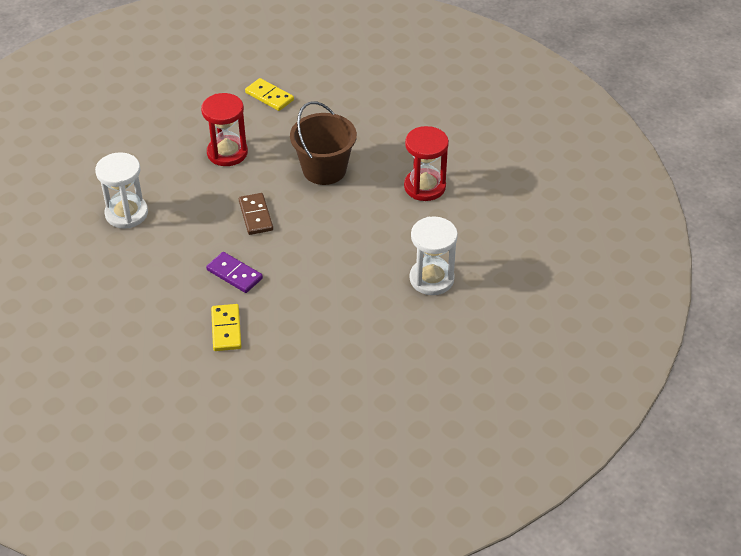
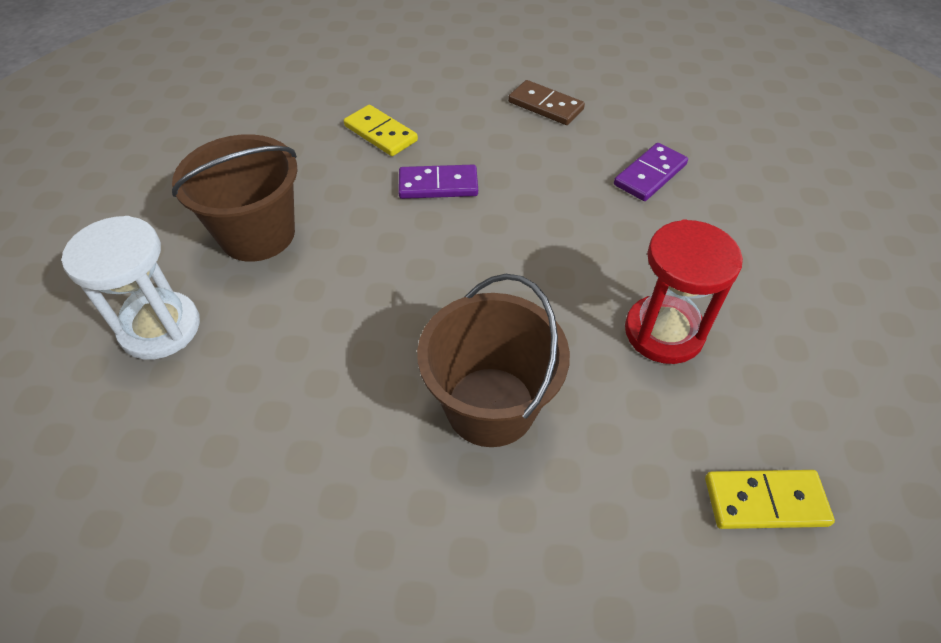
camera: 140 degrees right, 5 degrees up
(126, 213) = (650, 175): white hourglass -> purple domino
(255, 216) = (501, 265): brown domino -> brown domino (545, 106)
(351, 302) = (257, 234): none -> brown bucket
(424, 187) = (284, 495): red hourglass -> none

